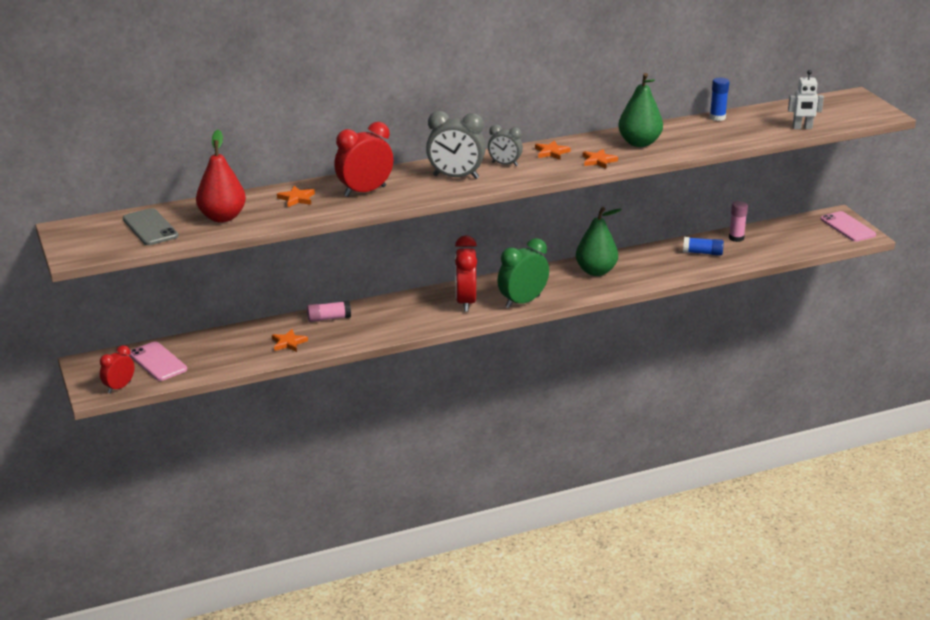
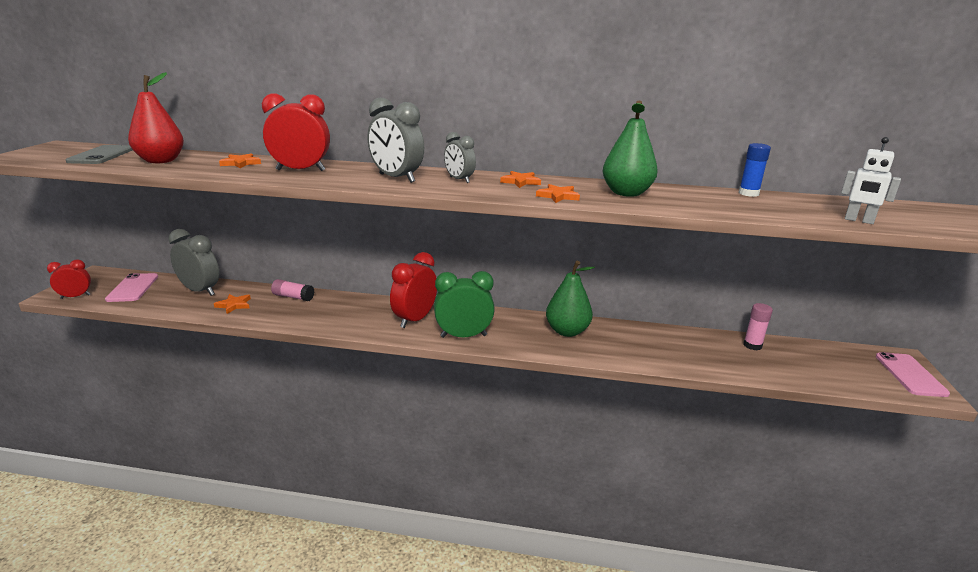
camera: 30 degrees right, 5 degrees down
(230, 342) = (200, 291): none -> grey clock
(702, 253) = (700, 348): blue glue stick -> none

